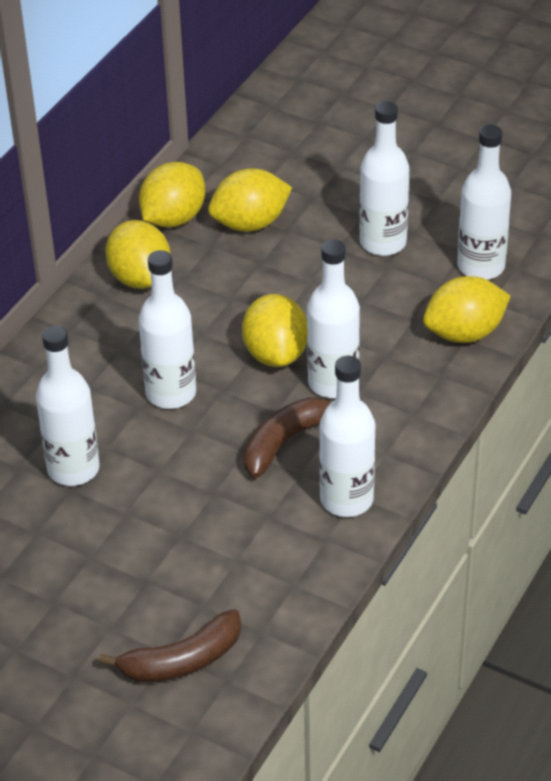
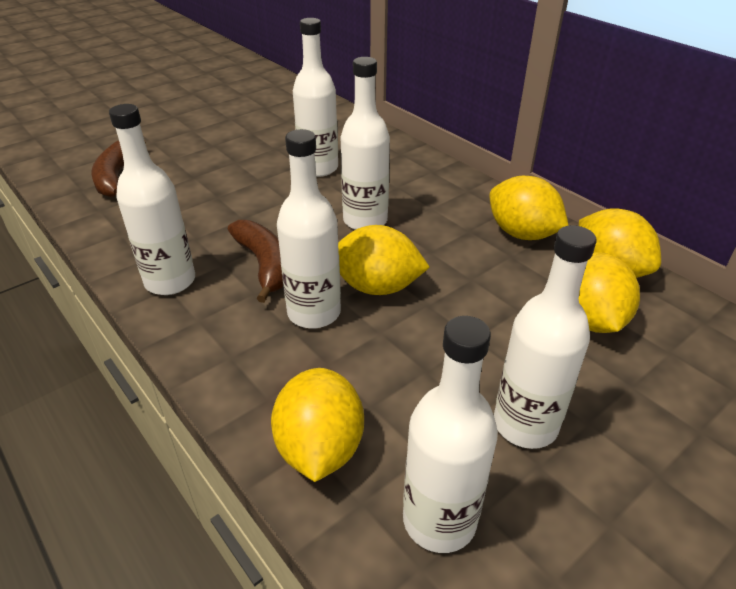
camera: 110 degrees right, 5 degrees down
(140, 277) = (522, 234): yellow lemon -> yellow lemon turned 45 degrees clockwise

